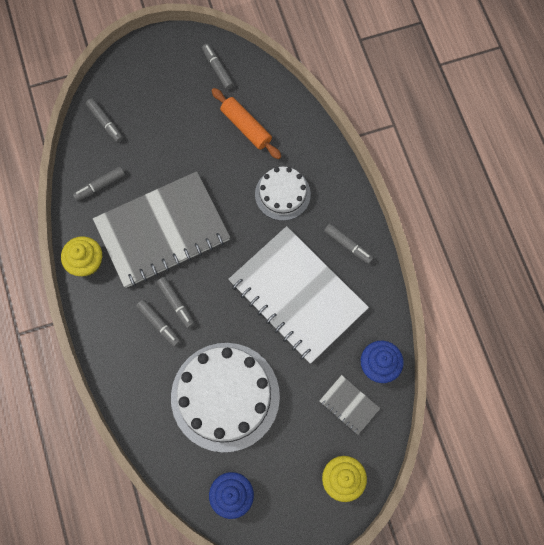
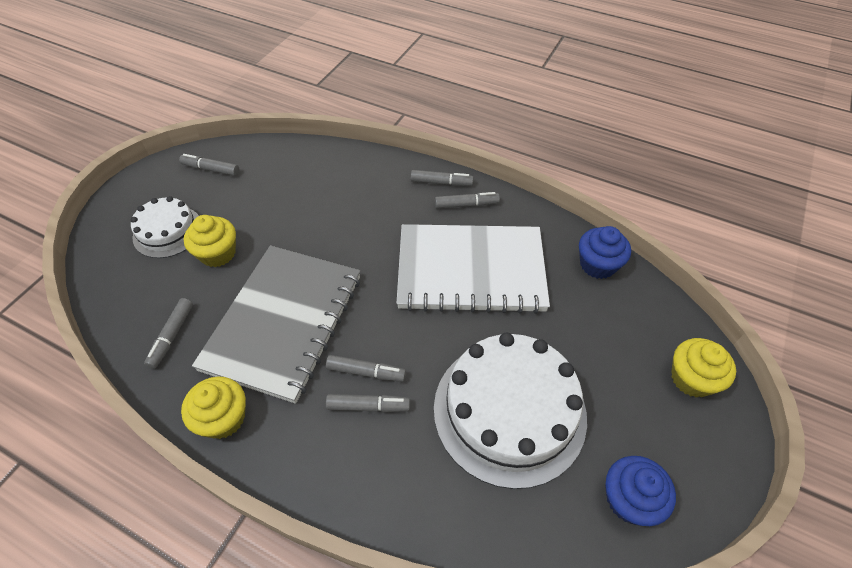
camera: 45 degrees left, 20 degrees down
(105, 122) = (127, 280): grey marker -> grey marker (441, 182)
(167, 147) = (218, 253): none -> yellow cupcake
(246, 127) = (282, 189): orange rolling pin -> none
(282, 194) = (369, 211): white cake -> white cake (168, 231)
(349, 405) = (617, 314): grey notebook -> none

